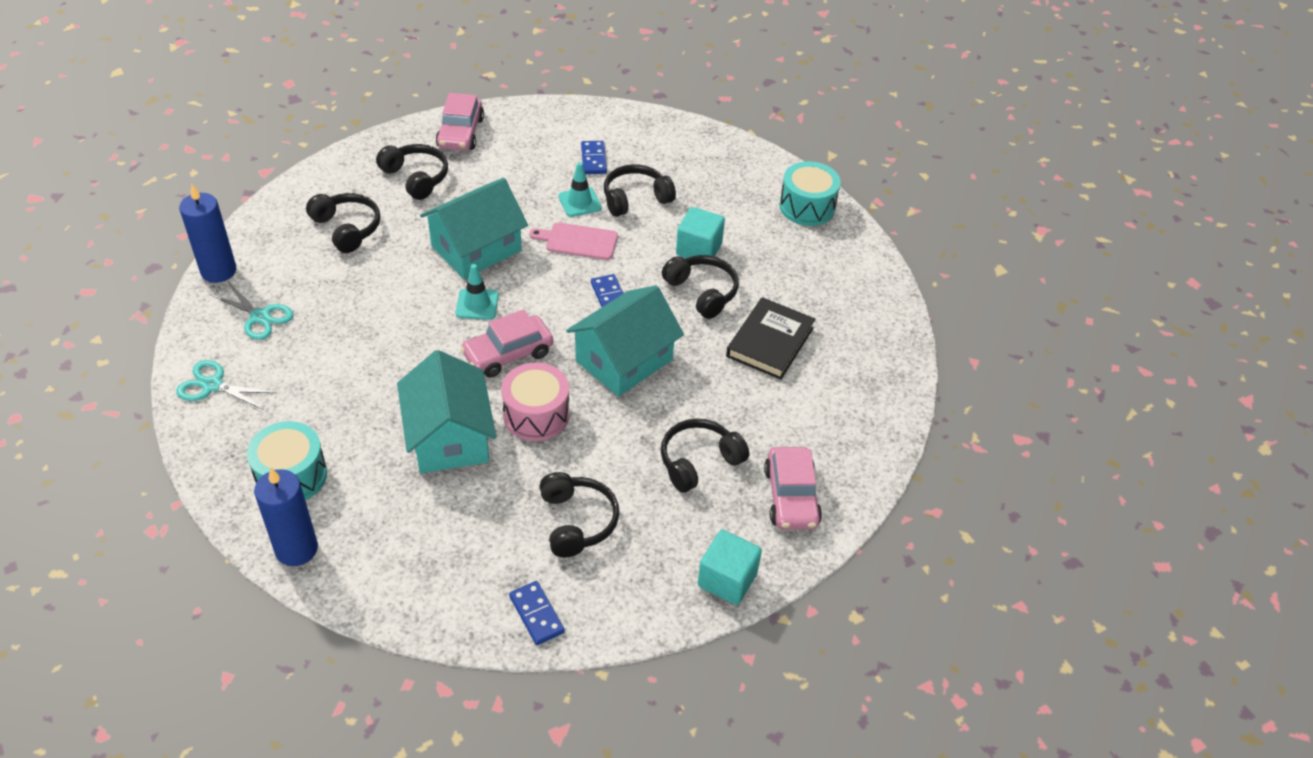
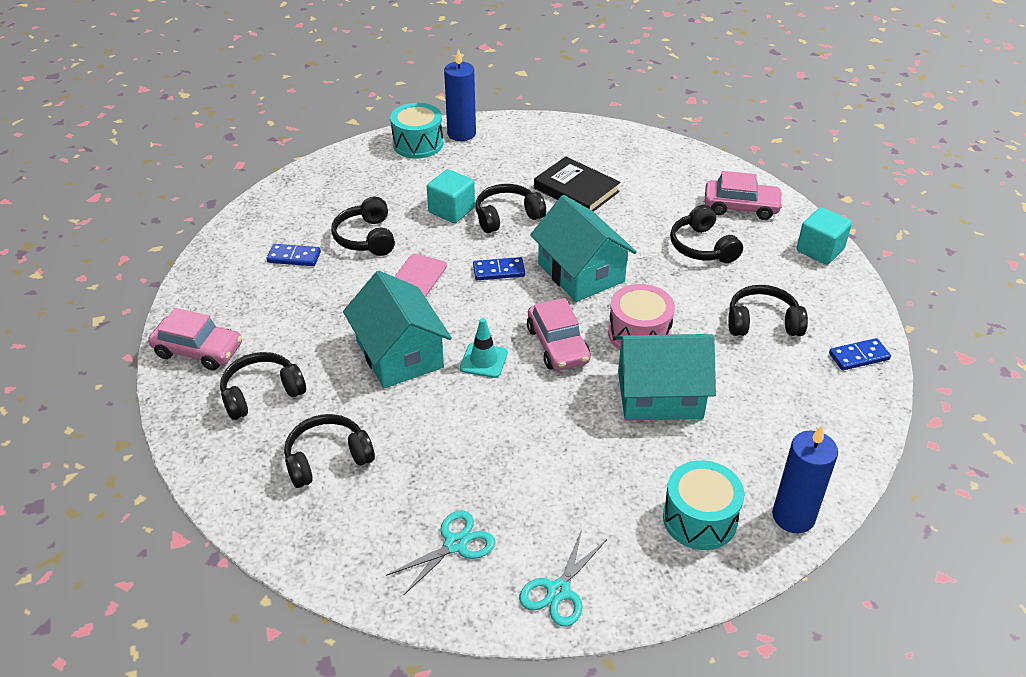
camera: 75 degrees left, 5 degrees down
(218, 271) = (361, 587): blue candle -> blue candle (461, 133)
(579, 202) = (356, 274): turquoise traffic cone -> none

